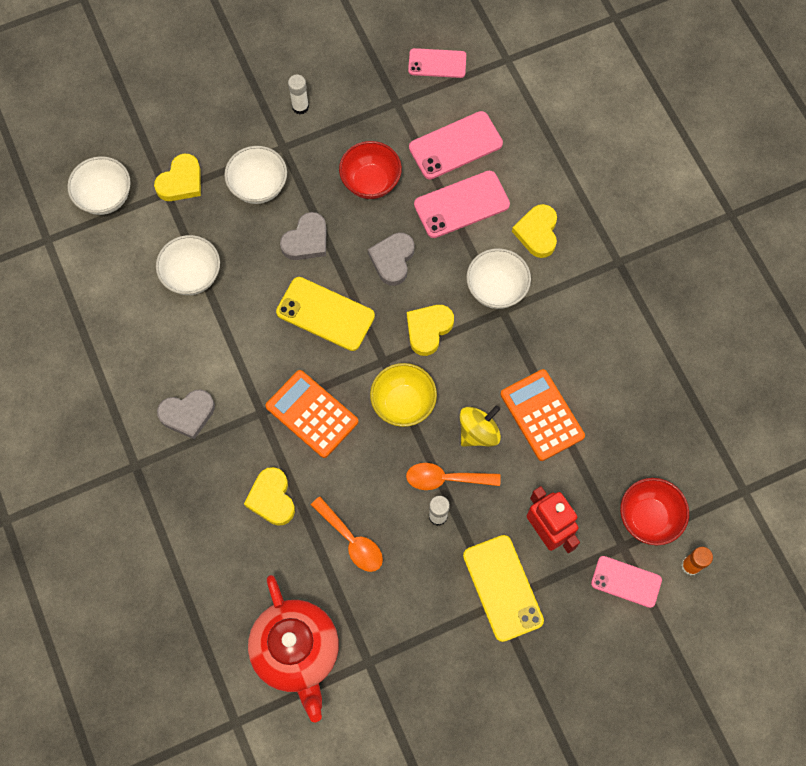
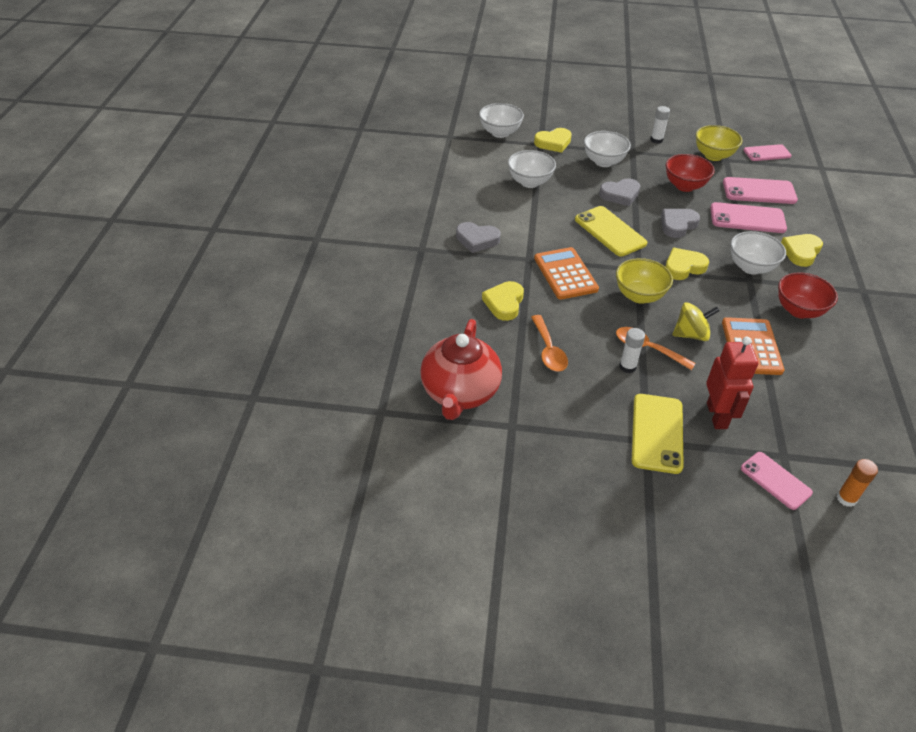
camera: 30 degrees right, 25 degrees down
(379, 103) = (713, 156): none -> yellow bowl
(437, 63) = (767, 153): pink phone -> pink phone turned 45 degrees counterclockwise
(648, 517) = (818, 448): red bowl -> red bowl (799, 310)

